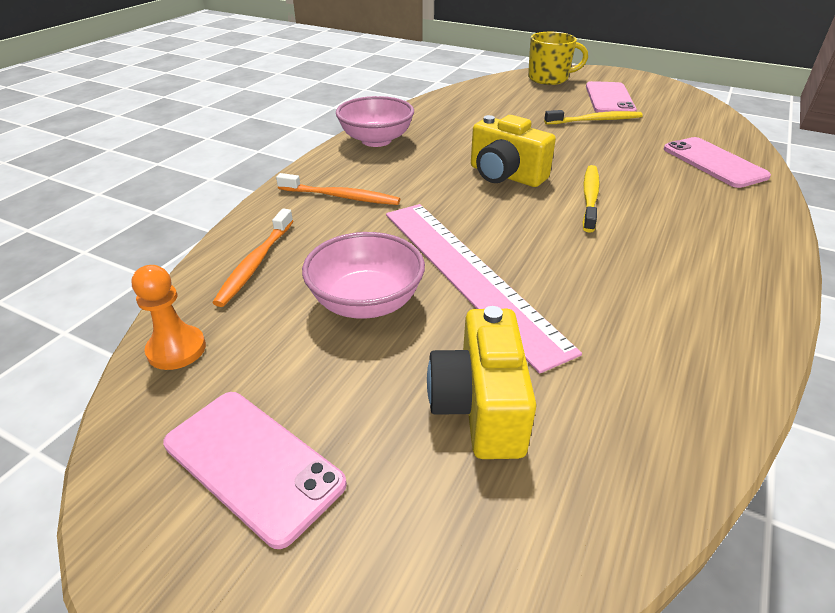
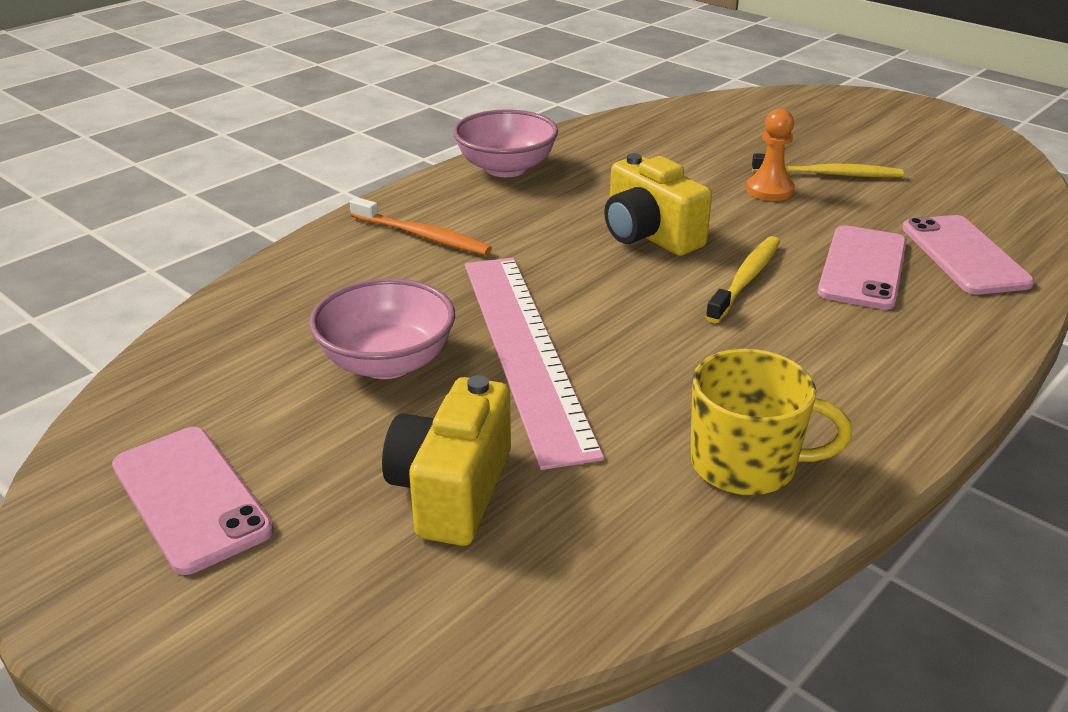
camera: 15 degrees right, 5 degrees down
(176, 349) = (162, 378): orange pawn -> orange pawn (769, 190)
(256, 263) = (285, 300): orange toothbrush -> none
(549, 78) = (804, 105): yellow mug -> yellow mug (746, 464)
(609, 99) = (875, 144): pink phone -> pink phone (862, 268)

